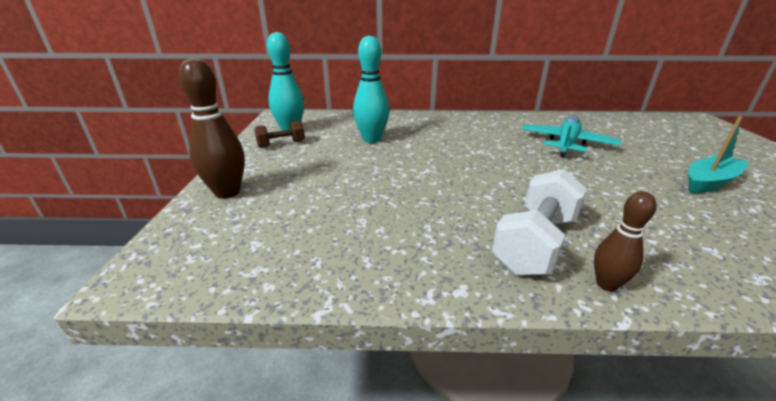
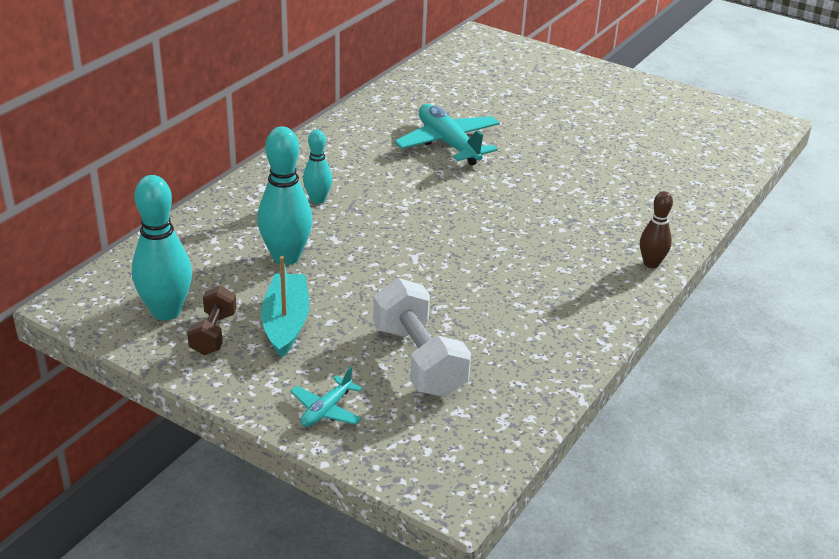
camera: 60 degrees left, 5 degrees up
(227, 192) = (326, 410): brown bowling pin -> turquoise plane
(437, 131) = (317, 200): none -> turquoise bowling pin
(535, 243) = (587, 264): white dumbbell -> white dumbbell (419, 360)
(709, 182) = (585, 131): turquoise boat -> turquoise boat (286, 323)

